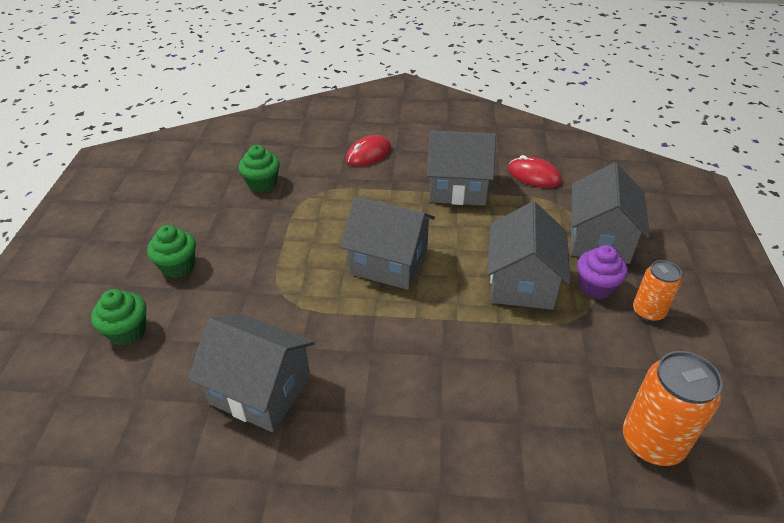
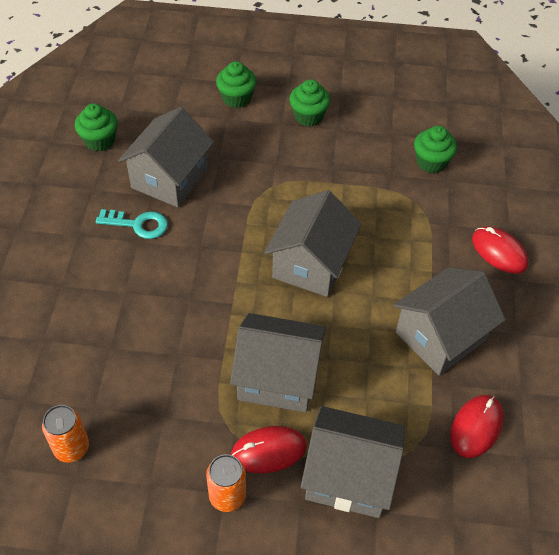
camera: 90 degrees right, 10 degrees up
(173, 486) = (99, 141): none -> green cupcake
(337, 416) = (138, 224): none -> turquoise key
(457, 188) = (440, 336): grey house -> grey house turned 45 degrees clockwise
(596, 287) = (268, 451): purple cupcake -> red mouse
(652, 442) = (71, 448): orange can -> orange can, size x0.62

